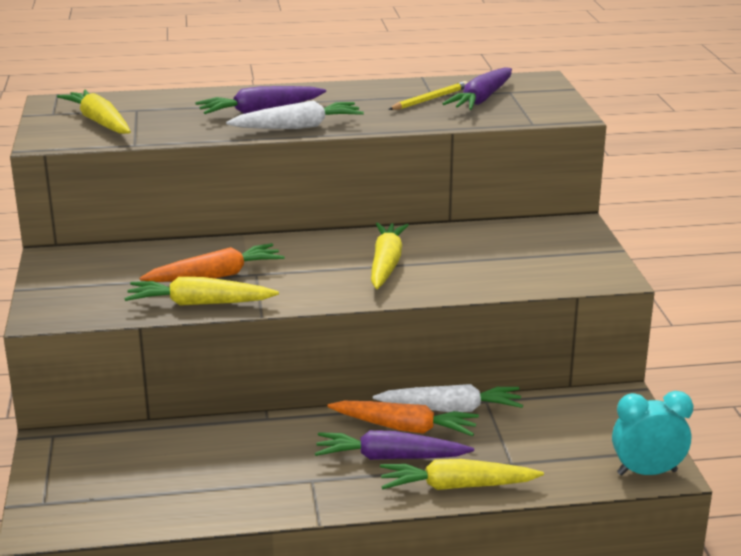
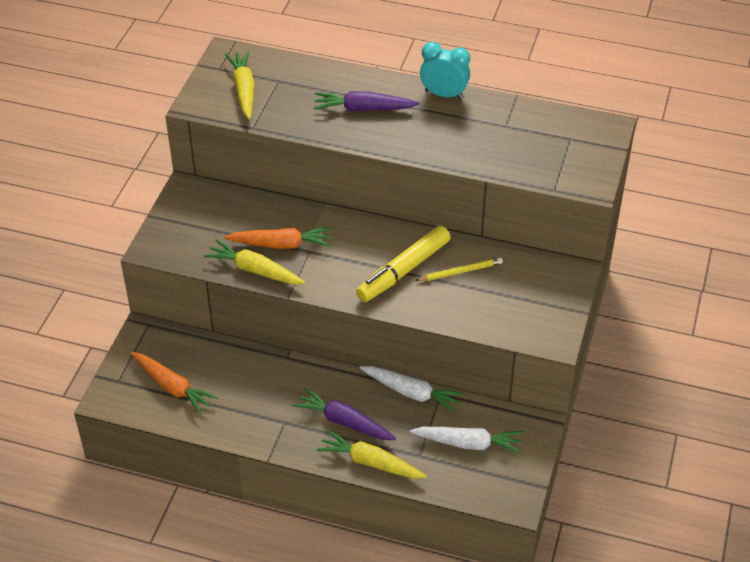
camera: 25 degrees right, 20 degrees up
(298, 127) = (377, 140): white carrot -> white carrot (468, 443)
(386, 264) = (403, 270): yellow carrot -> yellow marker
(405, 428) = (370, 399): orange carrot -> orange carrot (172, 387)
(429, 99) = (499, 131): yellow pencil -> yellow pencil (460, 271)
(481, 99) = (540, 143): purple carrot -> none
(647, 472) = (503, 498): turquoise clock -> turquoise clock (444, 94)

